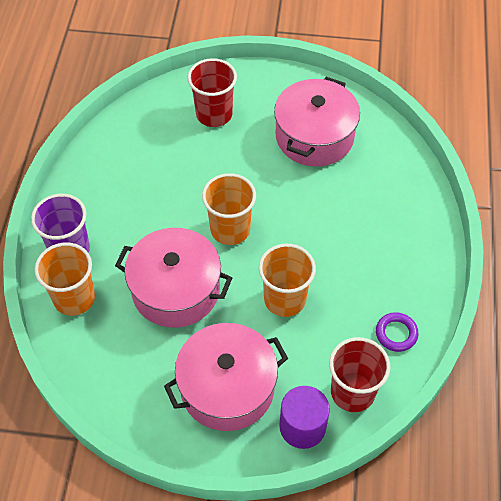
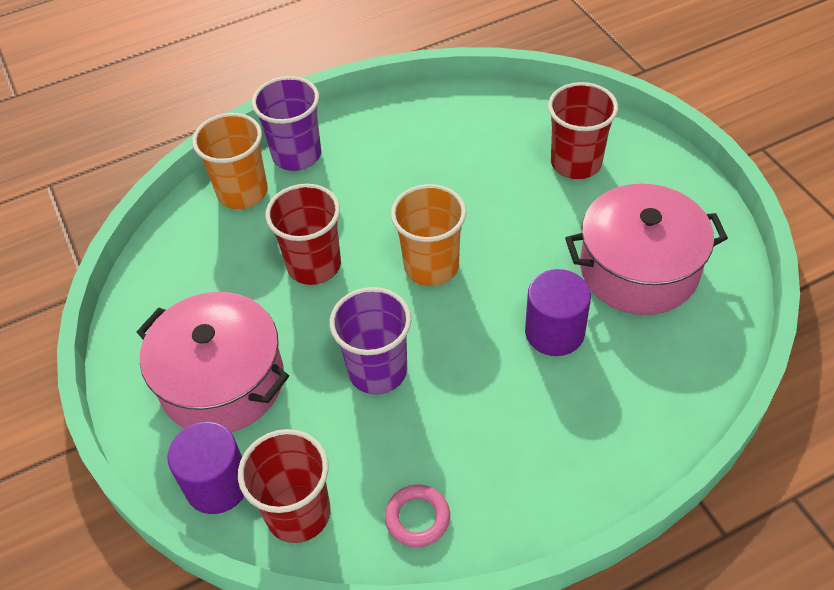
camera: 60 degrees right, 5 degrees down
(176, 290) = (314, 265): pink pot -> red cup
(285, 299) = (377, 371): orange cup -> purple cup
(325, 200) = (554, 332): none -> purple cylinder
(396, 333) = (417, 518): purple ring -> pink ring

